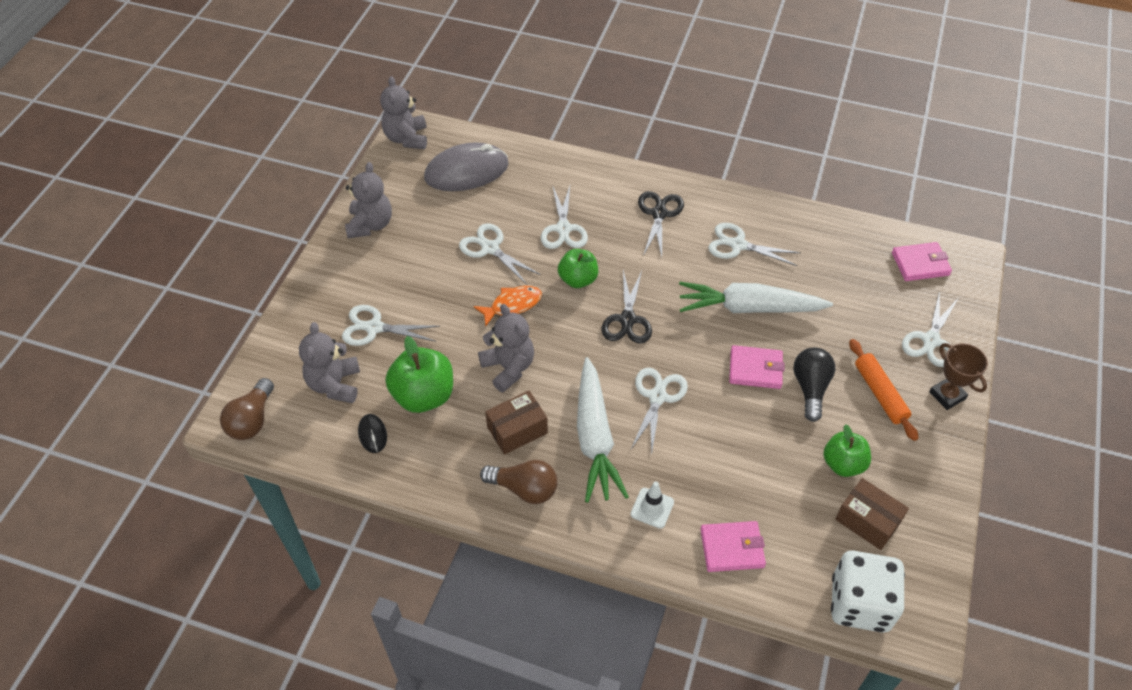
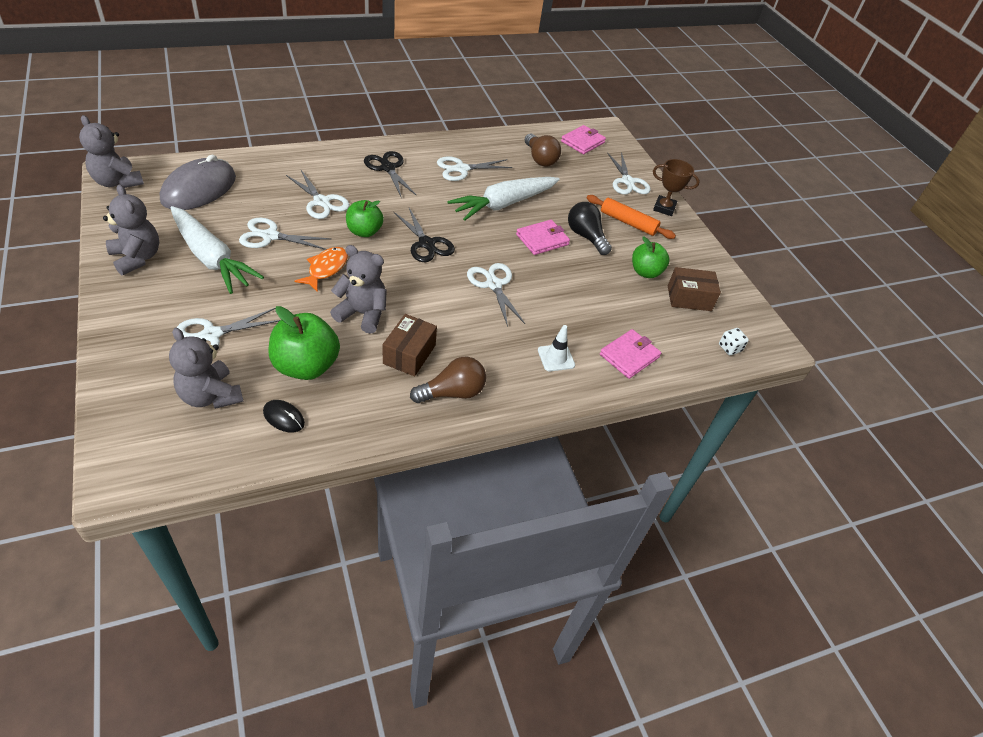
camera: 45 degrees left, 5 degrees down
(252, 420) = (145, 466): brown light bulb -> brown light bulb (540, 159)
(595, 438) = (474, 331): white carrot -> white carrot (211, 258)
(859, 603) = (729, 348): white dice -> white dice, size x0.41

